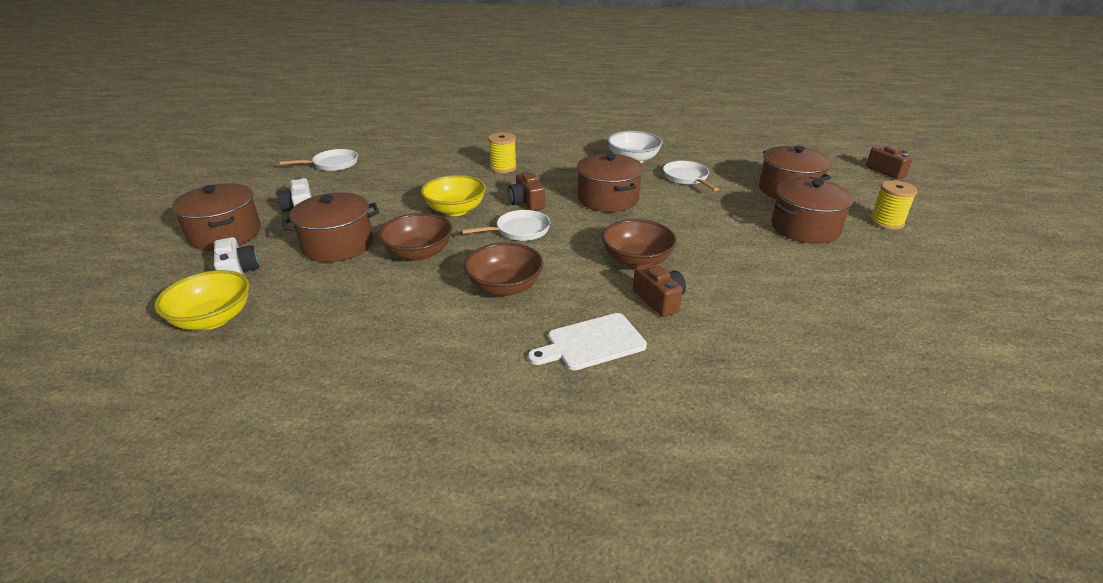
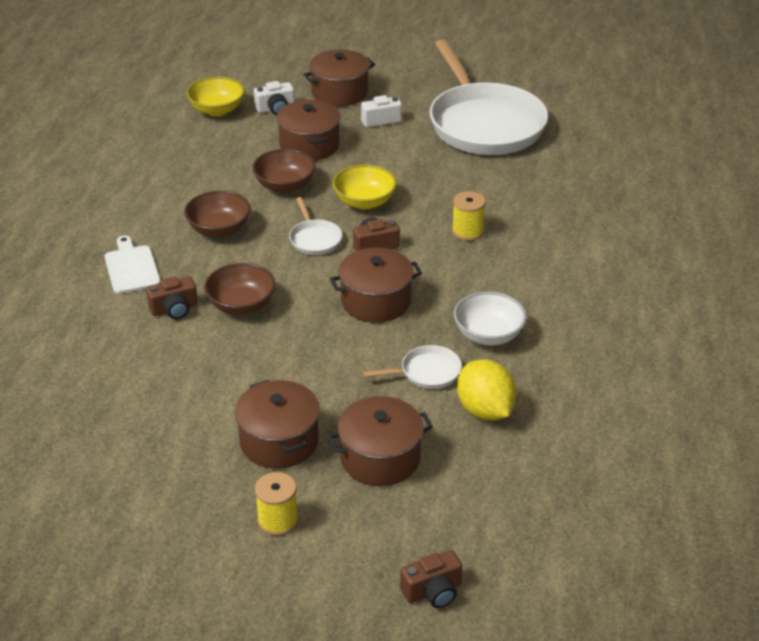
camera: 95 degrees right, 5 degrees up
(332, 164) = (484, 124): white pan -> white pan, size x2.50
(714, 160) = (485, 410): none -> yellow lemon

